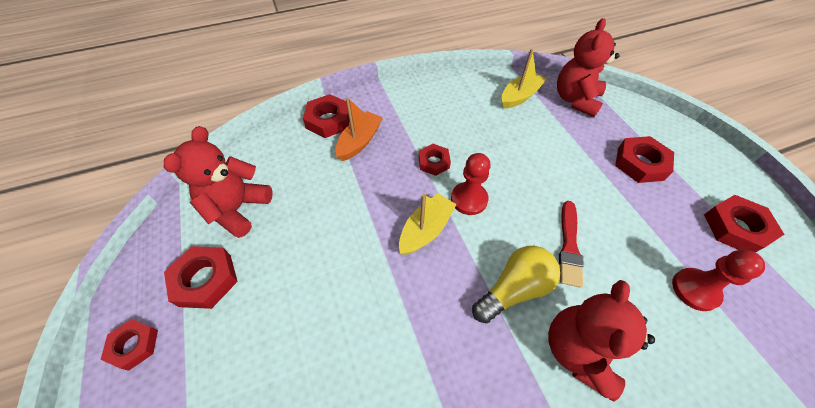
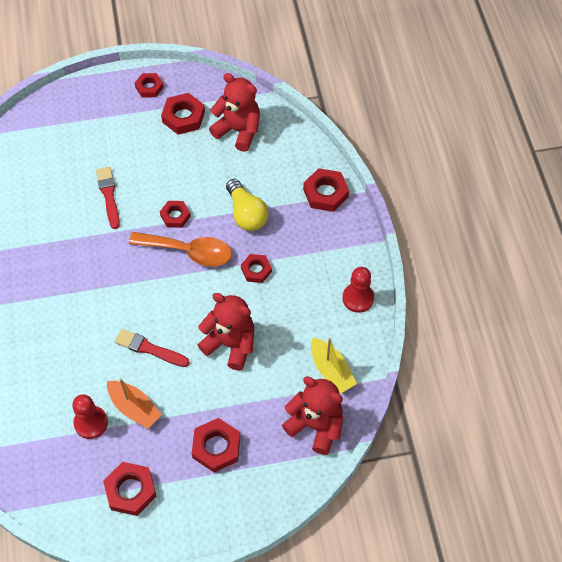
camera: 100 degrees right, 5 degrees up
(352, 358) = (109, 196): none -> red brush
(359, 141) = (293, 216): orange boat -> orange boat (134, 408)
(376, 256) = (175, 216): none -> red nut
(426, 230) = (189, 252): yellow boat -> orange spoon
(469, 199) = (210, 288): red pawn -> red pawn (358, 298)
(514, 289) = (126, 298): yellow light bulb -> yellow light bulb (246, 214)
(578, 351) = (75, 324): red teddy bear -> red teddy bear (230, 344)

